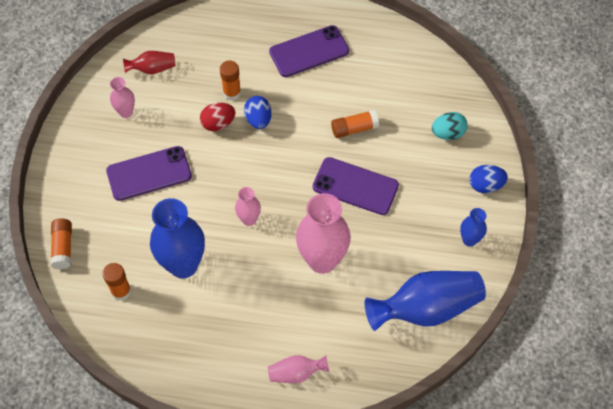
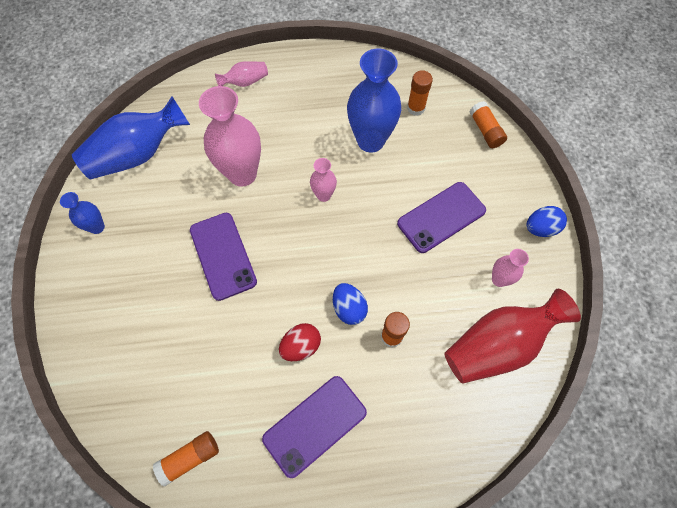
camera: 165 degrees right, 5 degrees up
(152, 69) = (498, 345): red vase -> red vase, size x2.02
(218, 123) = (392, 292): red egg -> red egg (301, 346)
(354, 129) = (236, 325): orange glue stick -> orange glue stick (190, 458)
(355, 186) = (223, 255): purple phone -> purple phone turned 60 degrees clockwise
(448, 133) = (123, 347): turquoise egg -> none
(485, 185) = (79, 291): blue egg -> blue egg (540, 228)

